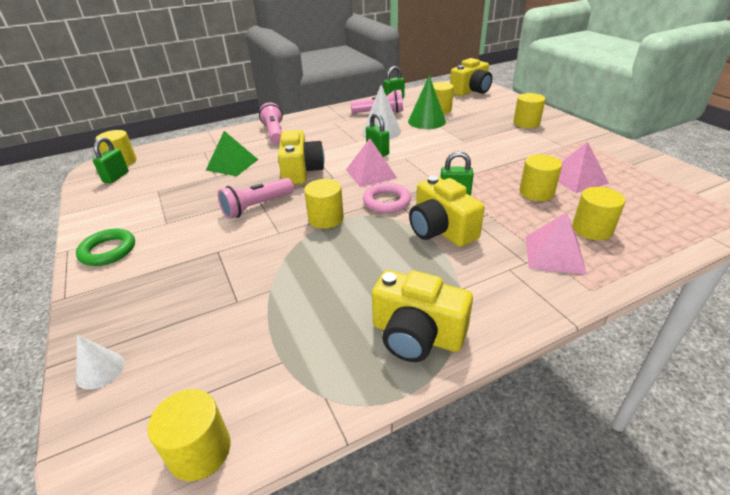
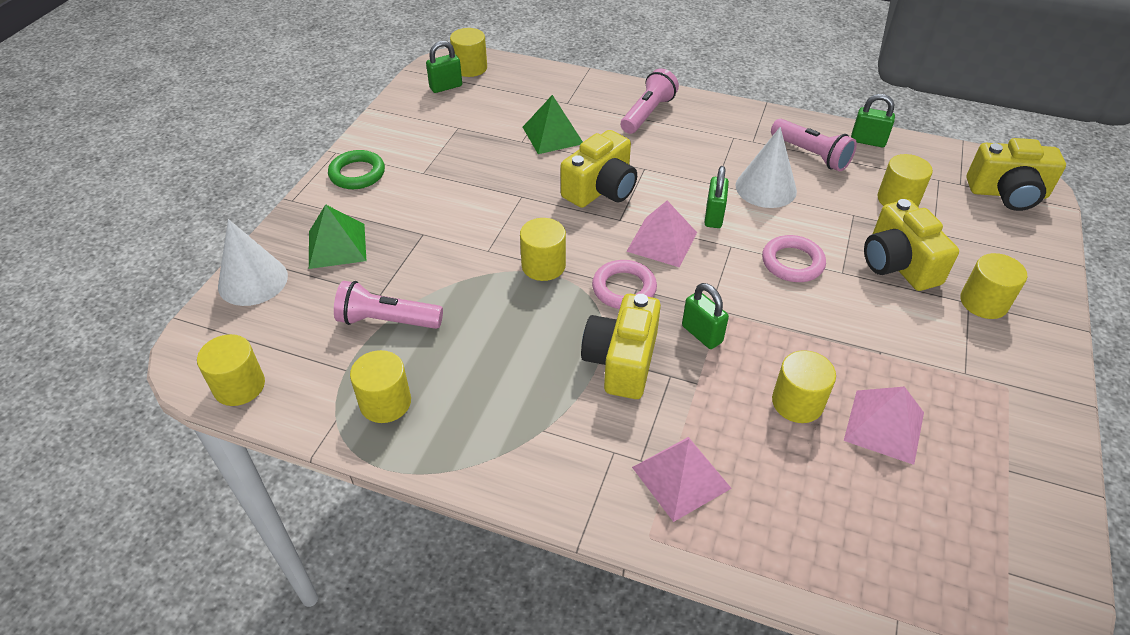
camera: 45 degrees right, 10 degrees up
(100, 370) = (253, 281): white cone -> white cone, size x1.74
(154, 298) = (337, 246): none -> green pyramid
(257, 207) = (507, 207): pink flashlight -> pink flashlight (387, 320)
(416, 335) = (450, 434): yellow camera -> yellow camera (898, 264)
(426, 121) = (848, 208): green cone -> none
(441, 149) = (792, 263): none -> pink ring
(592, 229) = (773, 491): yellow cylinder -> yellow cylinder (385, 402)

